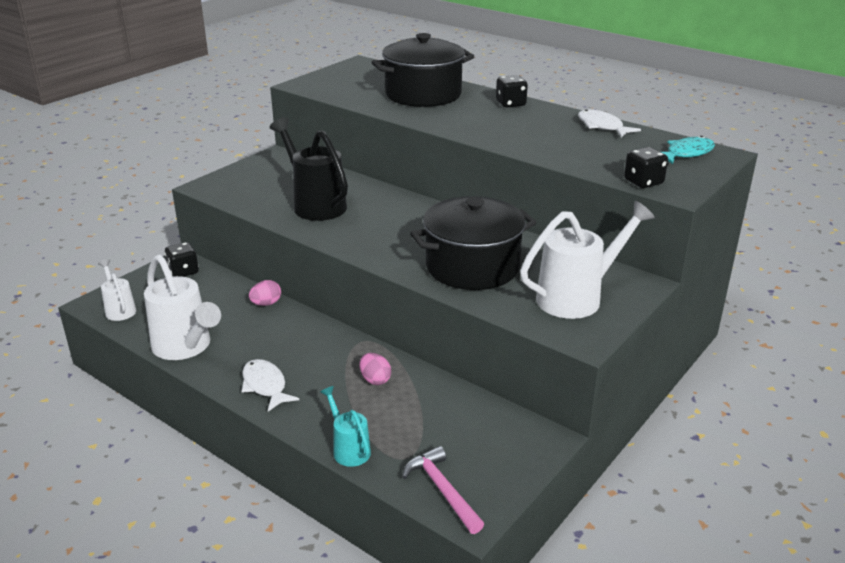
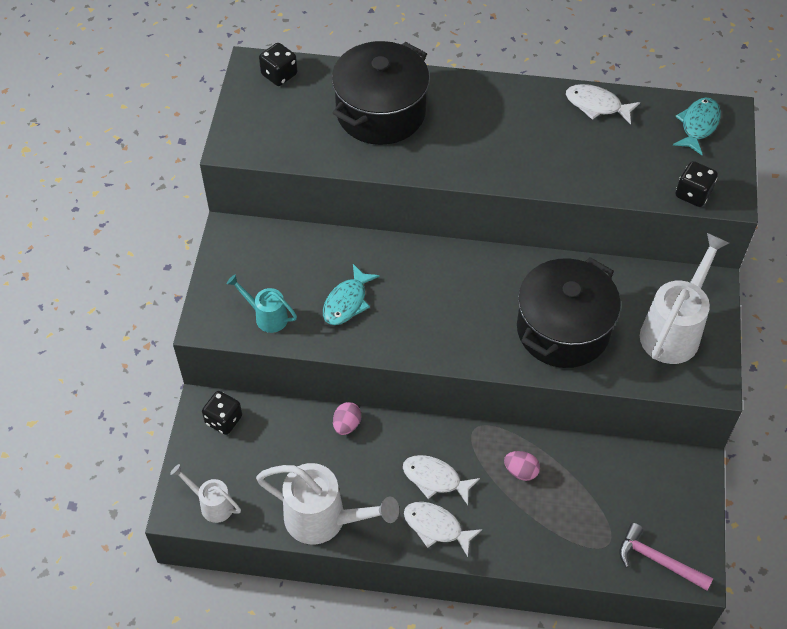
camera: 30 degrees left, 25 degrees up
(298, 357) = (435, 479): none -> white fish
(315, 204) = (347, 302): black watering can -> turquoise fish
(349, 449) = (560, 558): turquoise watering can -> turquoise watering can (267, 316)
(510, 104) = (482, 95): black dice -> black dice (279, 75)

